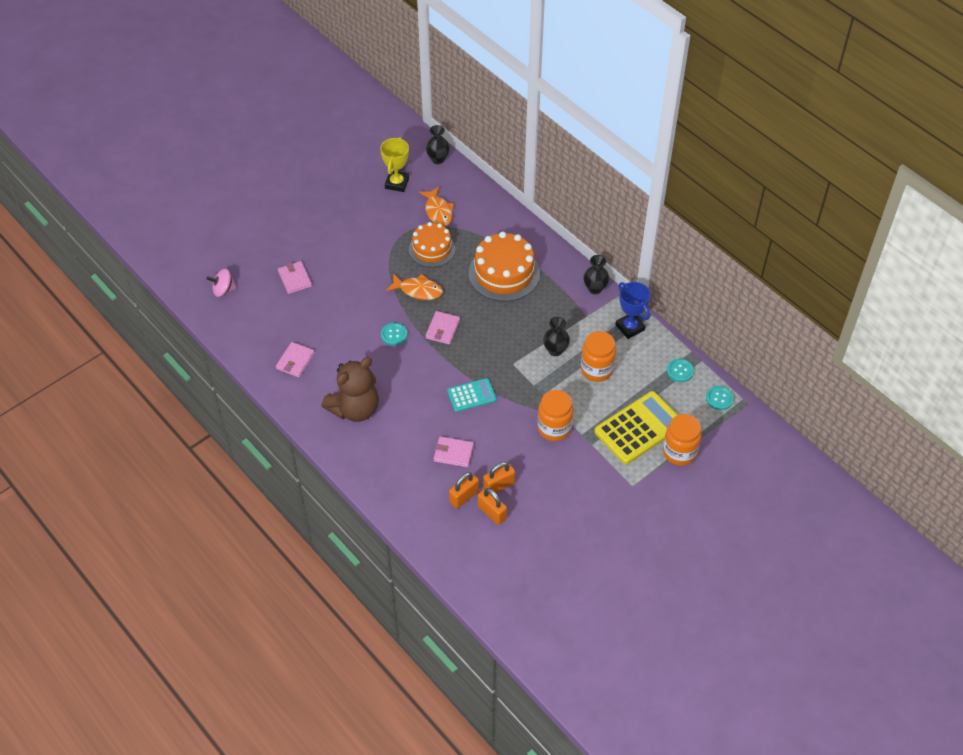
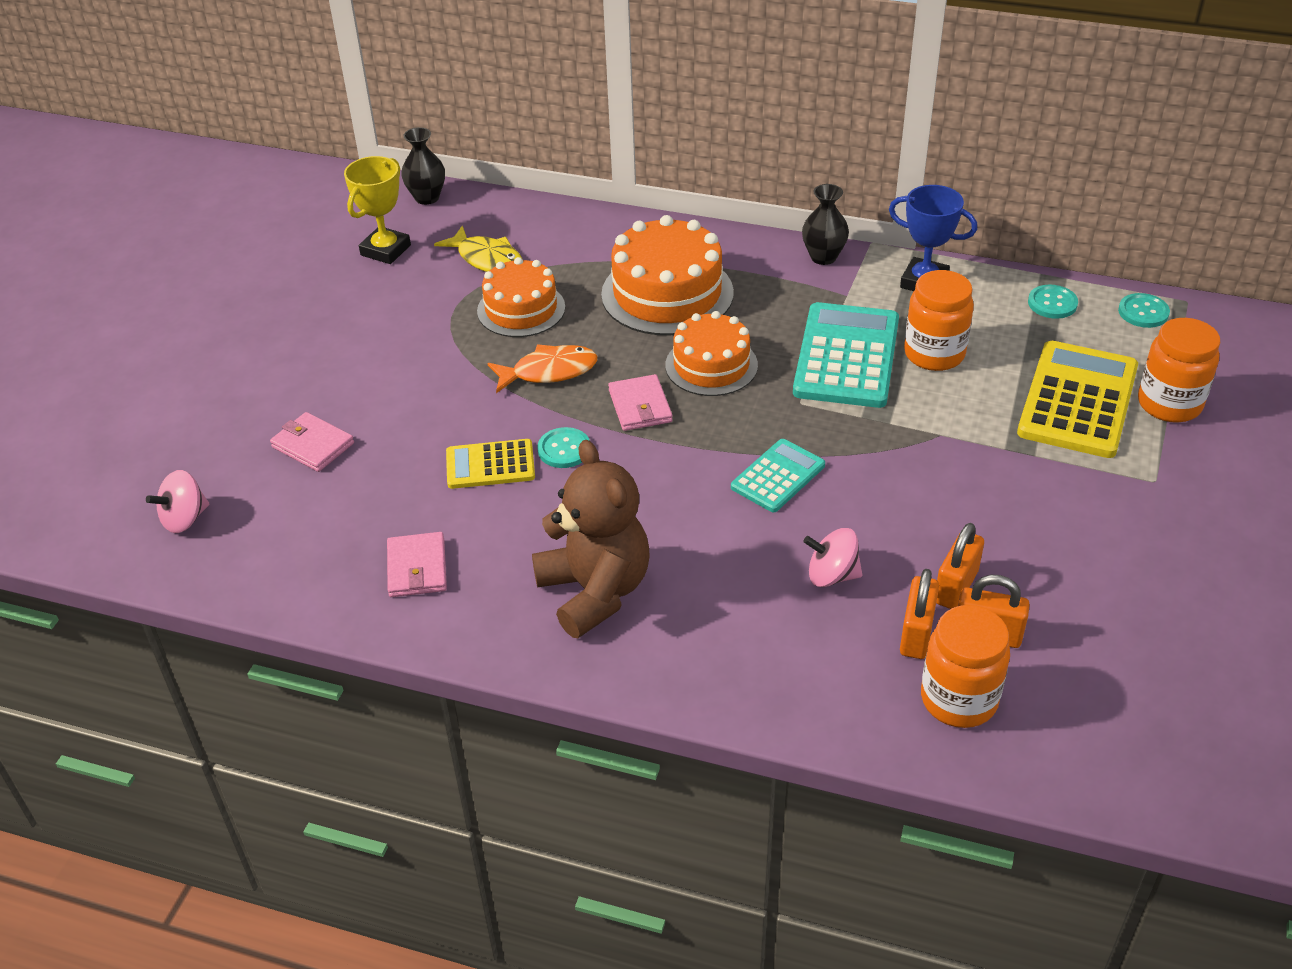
camera: 30 degrees left, 10 degrees down
(355, 409) = (595, 591): brown teddy bear -> brown teddy bear turned 45 degrees counterclockwise
(358, 326) = (490, 465): none -> yellow calculator
(397, 183) = (385, 250): yellow trophy -> yellow trophy turned 45 degrees clockwise
(438, 211) = (487, 259): orange fish -> yellow fish
(453, 453) = (832, 575): pink wallet -> pink spinning top
(491, 323) = (711, 365): none -> orange cake
(554, 428) = (955, 460): orange jar -> orange jar (958, 699)
(555, 350) = (846, 356): black vase -> turquoise calculator

